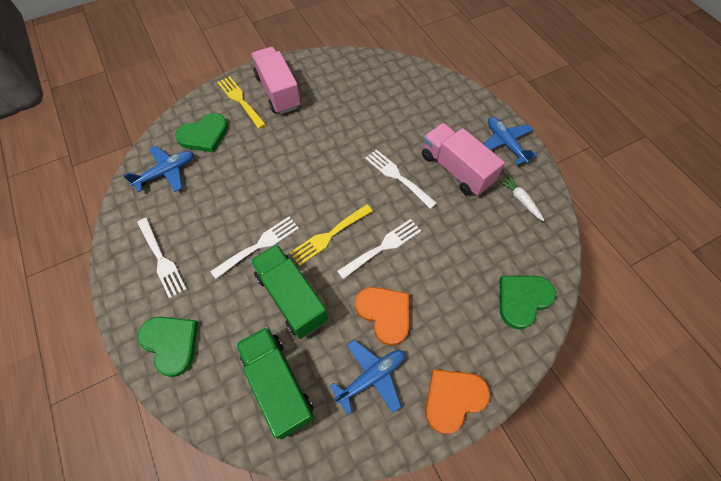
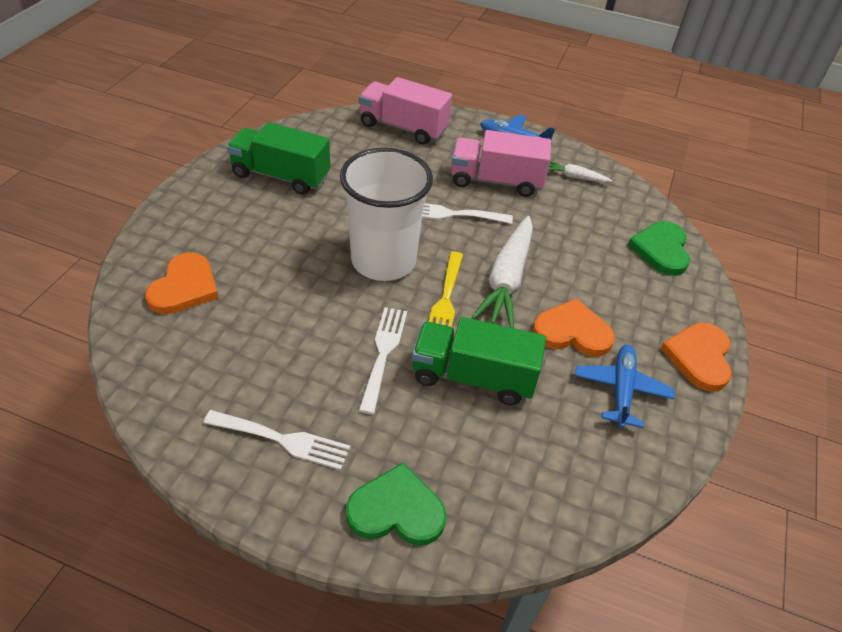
camera: 45 degrees left, 15 degrees down
(166, 172) = (179, 351): blue plane -> none
(204, 135) = (184, 287): green heart -> orange heart
(240, 100) = (191, 230): yellow fork -> none
(278, 91) = (230, 201): pink truck -> pink truck (403, 127)
(278, 384) = (551, 459): green truck -> green truck (281, 176)
(321, 184) = (383, 260): none -> white cup
(383, 247) = (506, 279): white fork -> white carrot

